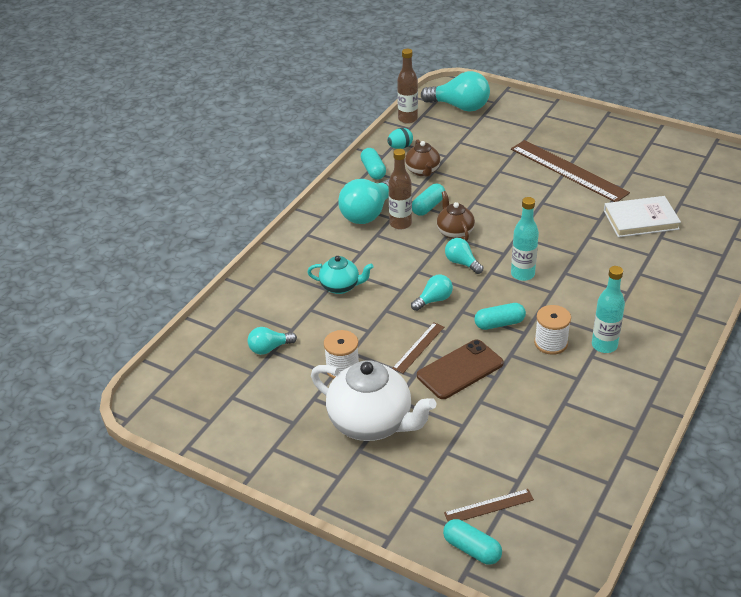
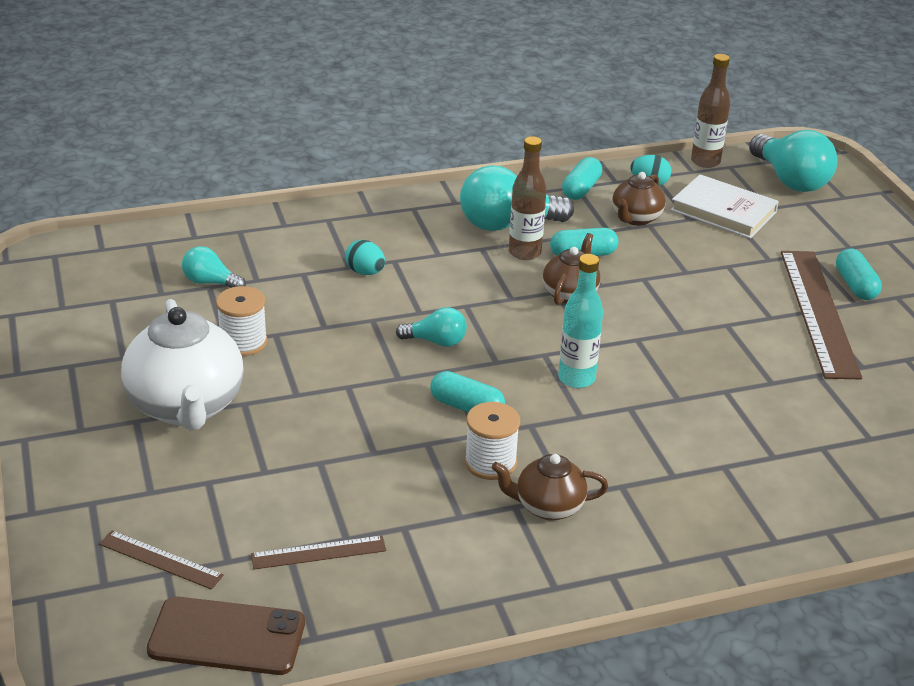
camera: 40 degrees right, 5 degrees down
(341, 286) = (365, 272): turquoise teapot -> turquoise egg
(418, 347) = (345, 373): brown ruler -> brown ruler (318, 552)
(460, 369) = (350, 420): brown phone -> brown phone (227, 636)
(462, 263) = (527, 327): turquoise light bulb -> none
(472, 549) = (80, 582): turquoise capsule -> turquoise capsule (855, 285)
(604, 345) = (548, 507): turquoise bottle -> brown teapot
(641, 220) = (826, 415): white book -> white book (723, 211)

